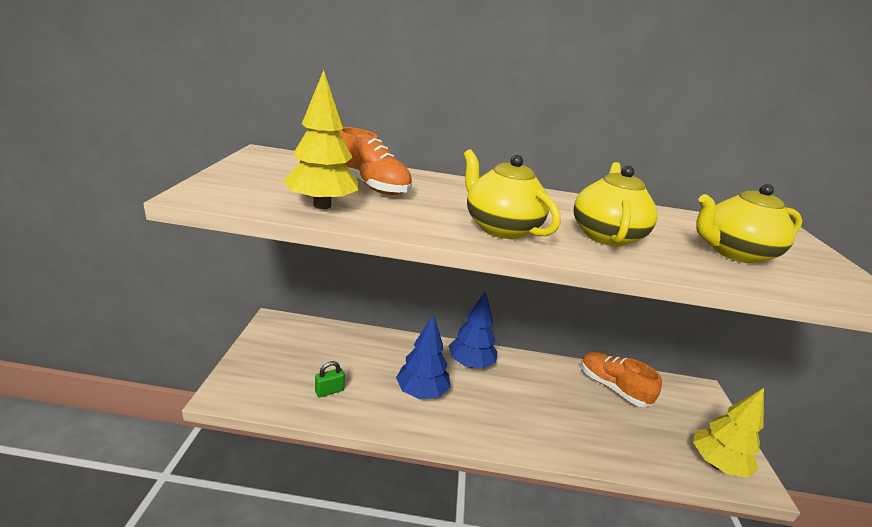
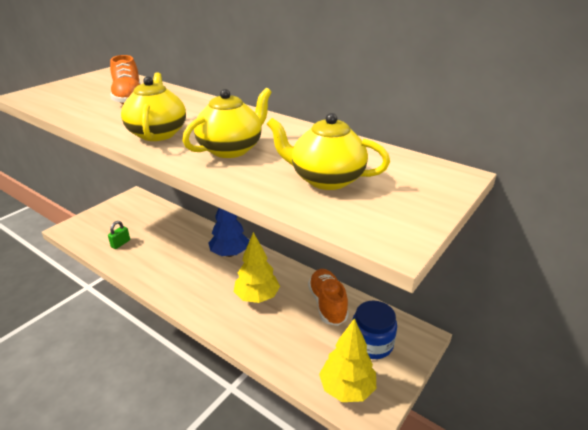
camera: 35 degrees right, 5 degrees up
(322, 205) = (73, 107): yellow tree -> yellow tree (257, 297)
(329, 391) = (120, 243): green padlock -> green padlock turned 60 degrees counterclockwise
(421, 392) = (174, 261): blue tree -> none
(683, 412) = (371, 343): none -> blue jar

